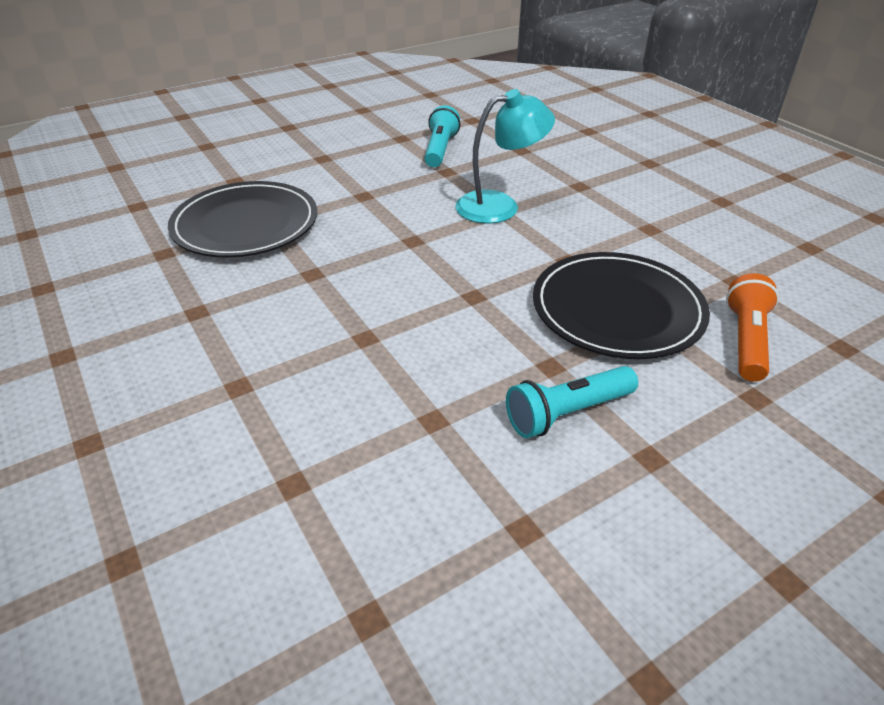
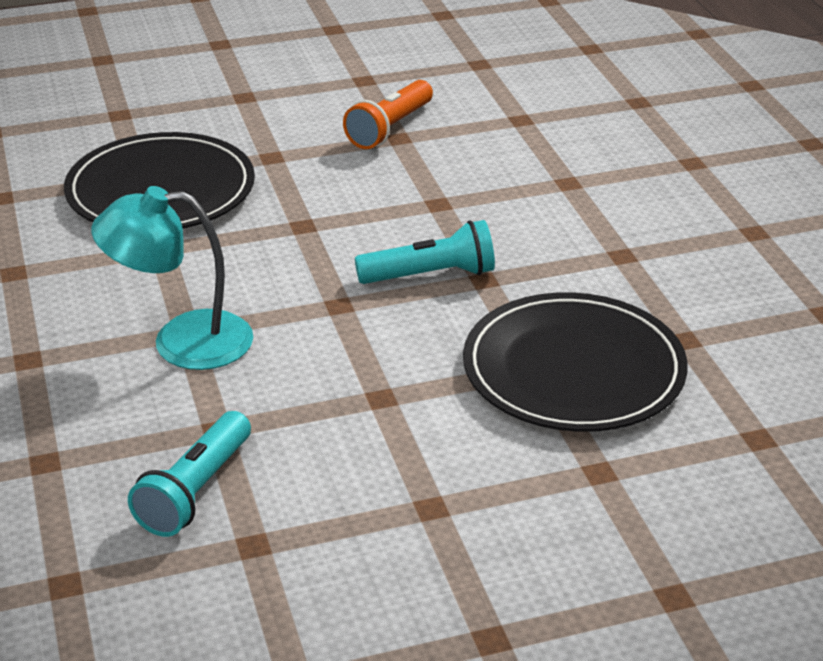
camera: 165 degrees left, 5 degrees down
(567, 413) = (284, 126): turquoise flashlight -> turquoise flashlight (430, 275)
(746, 340) = (70, 149): orange flashlight -> orange flashlight (390, 128)

